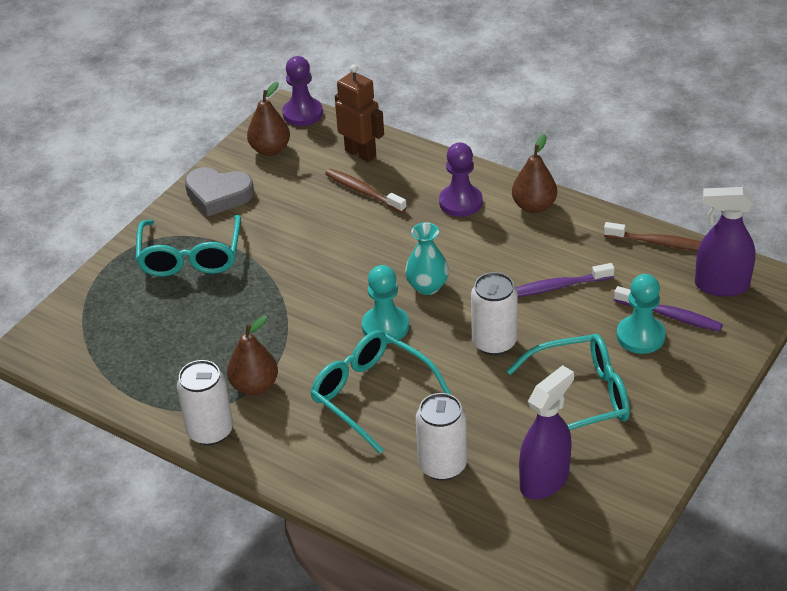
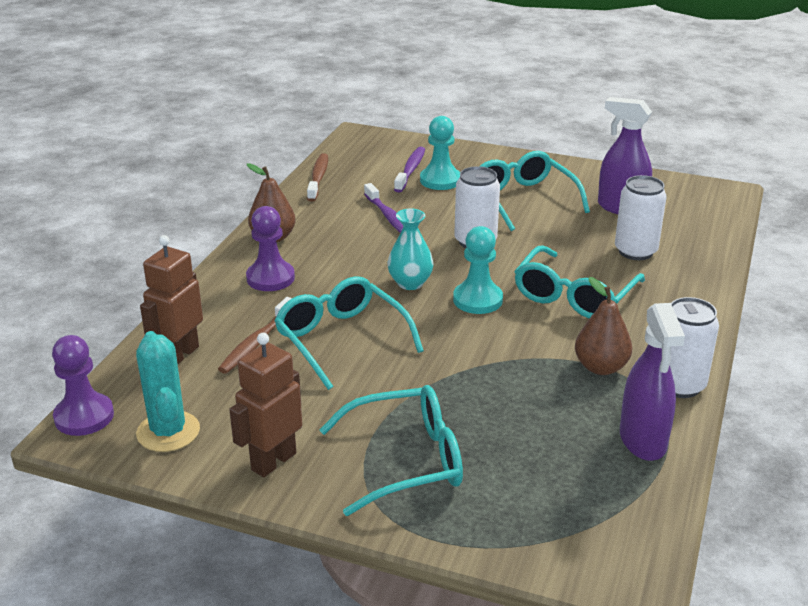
camera: 105 degrees left, 10 degrees down
(218, 195) = (273, 461): grey heart -> brown robot
(270, 149) = (168, 432): brown pear -> turquoise cactus
(351, 237) = (341, 340): none -> turquoise glasses
(721, 285) = (367, 153): purple spray bottle -> purple spray bottle (643, 440)

